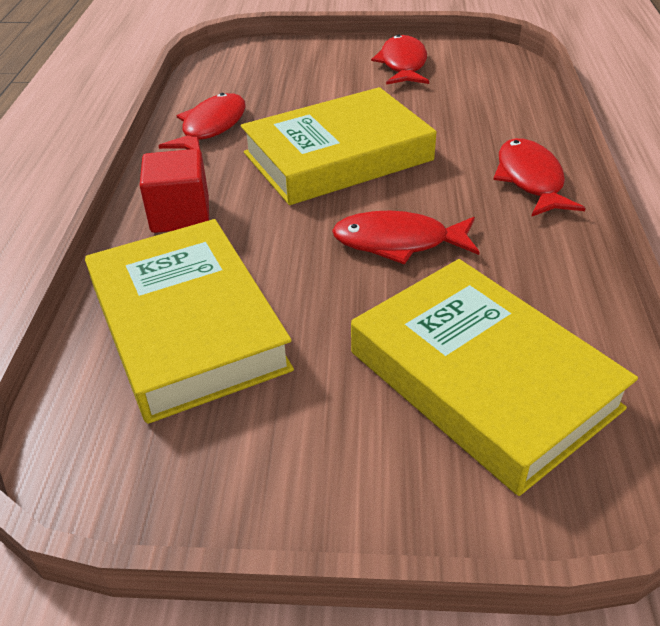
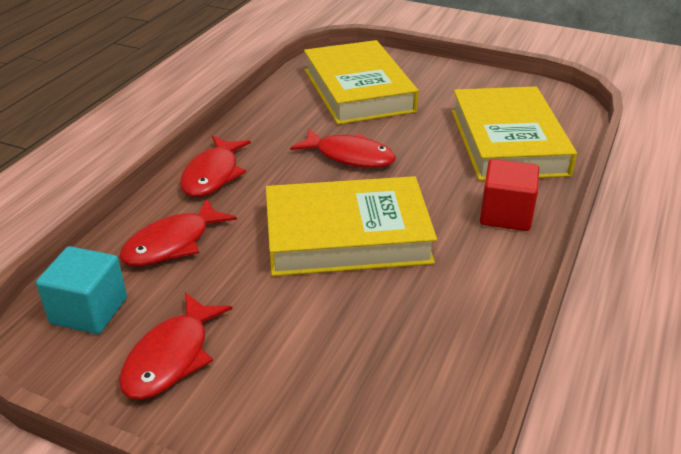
camera: 160 degrees left, 5 degrees down
(211, 127) = (460, 311): red fish -> red fish (172, 243)
(488, 70) = (89, 311): none -> turquoise cube

